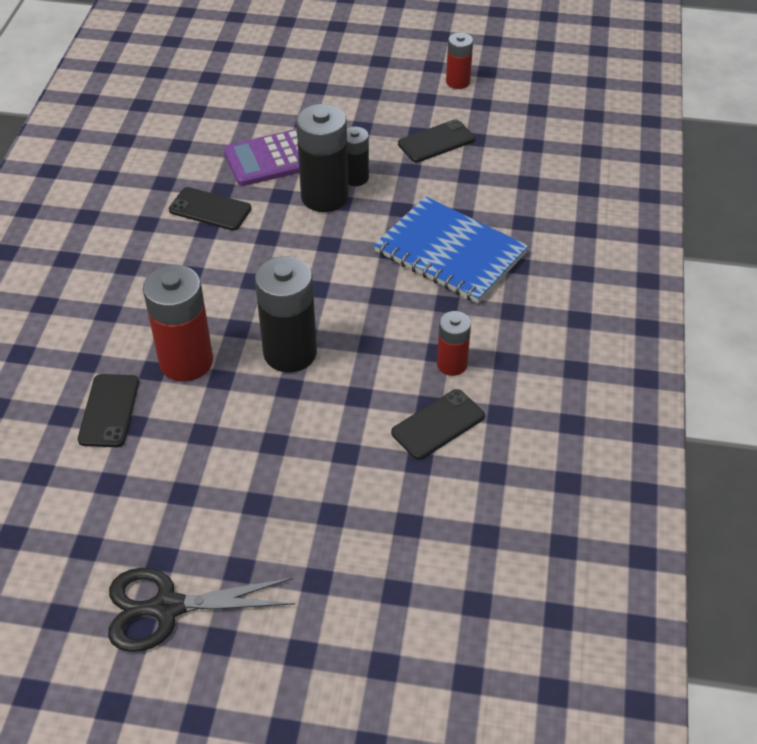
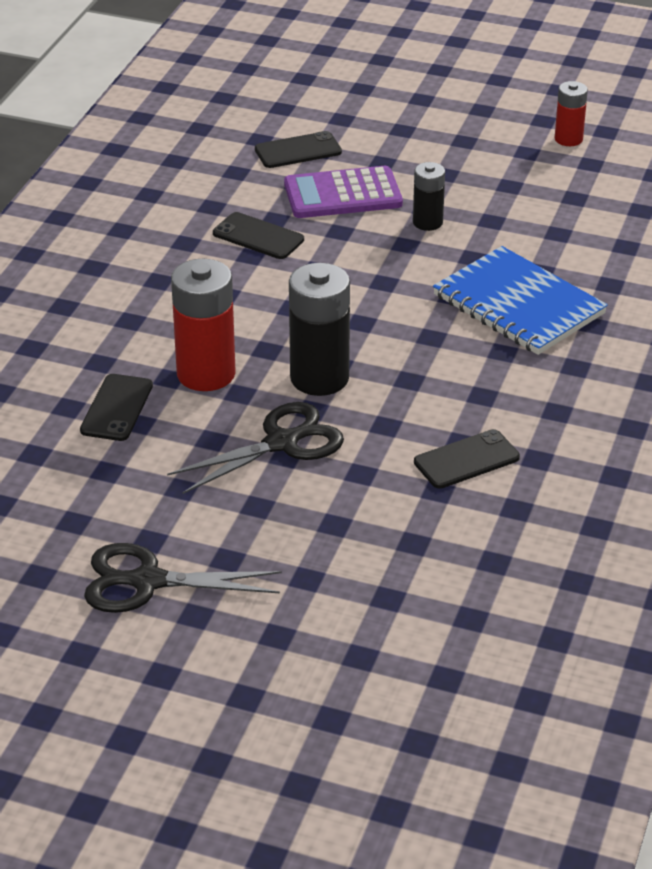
camera: 10 degrees right, 10 degrees down
(268, 428) = (282, 443): none -> black scissors
(324, 197) = (388, 237): black battery -> none
(436, 141) = (528, 196): black phone -> black phone (298, 151)
(452, 364) = (495, 408): red battery -> none

